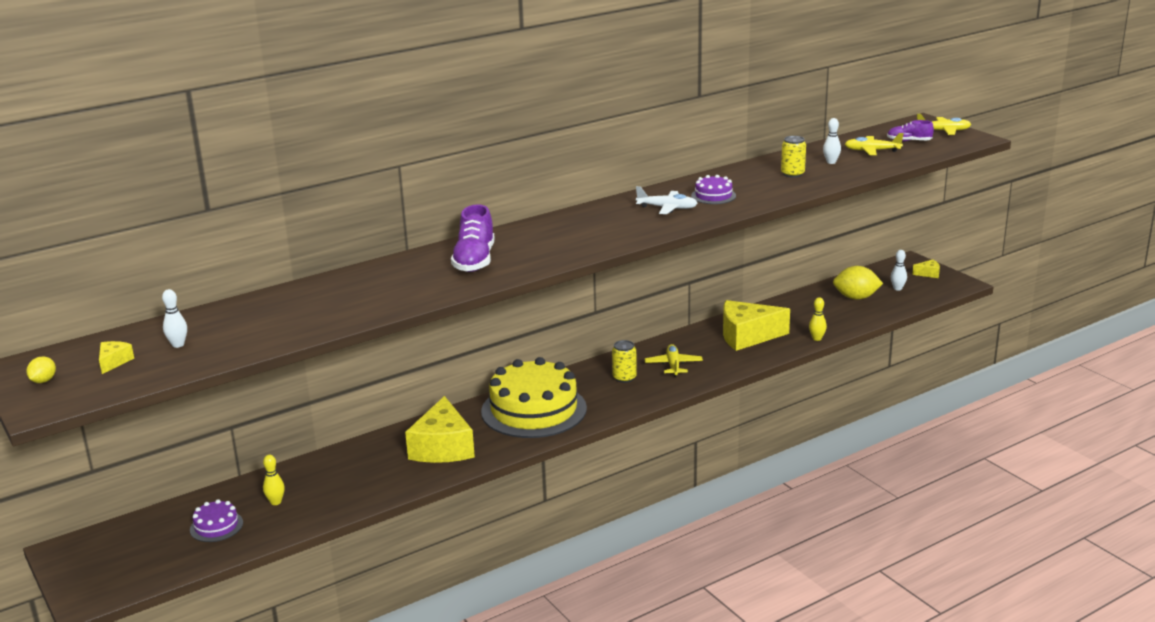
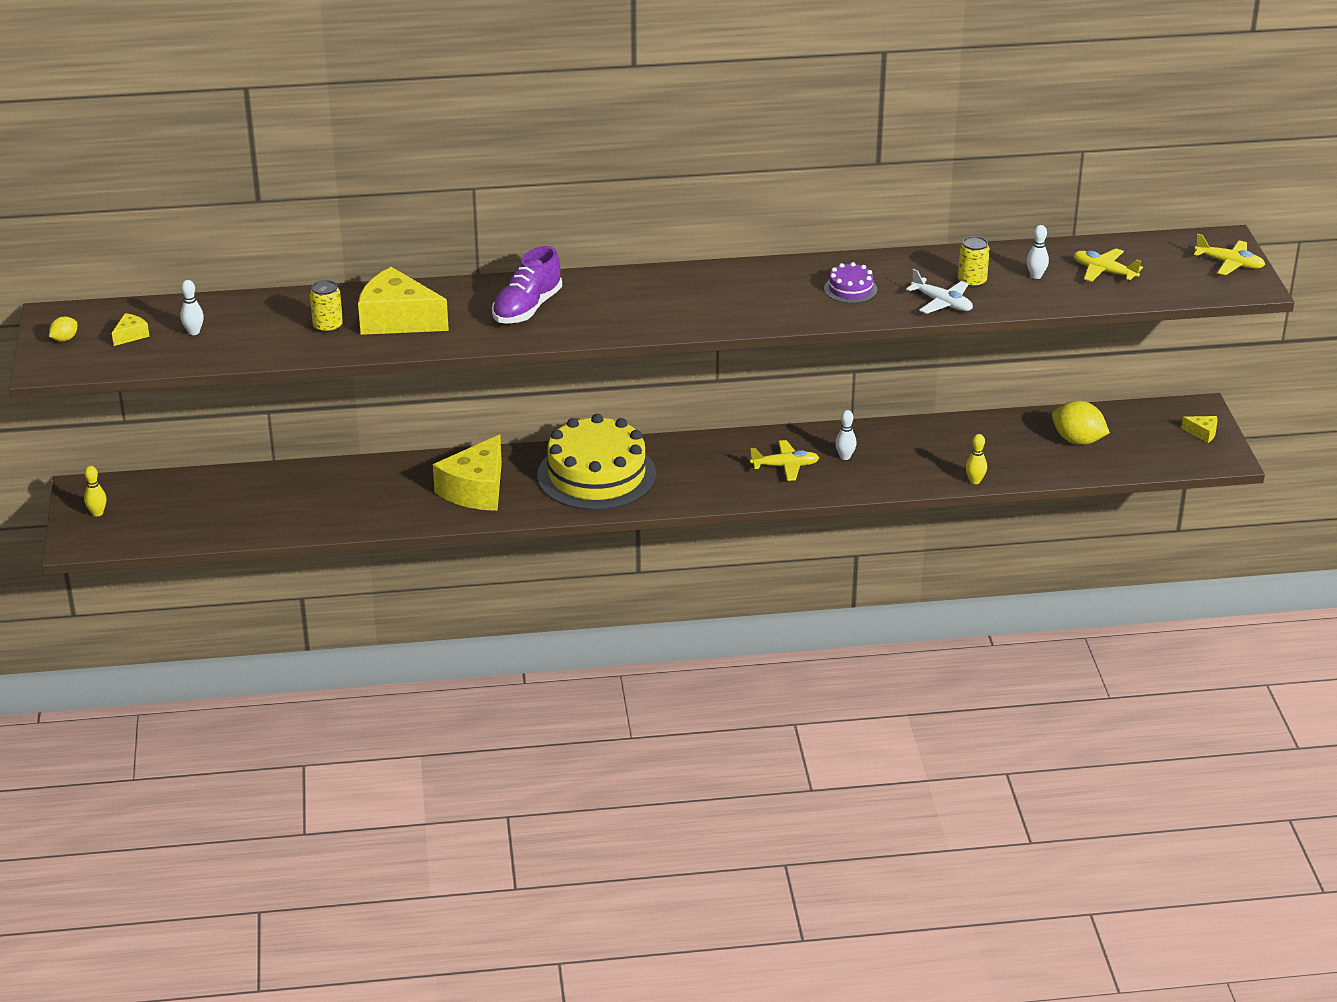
camera: 25 degrees right, 10 degrees up
(216, 526) = (220, 508): purple cake -> none
(276, 502) = (286, 499): yellow bowling pin -> yellow bowling pin (97, 513)
(624, 378) = (720, 465): yellow can -> yellow can (328, 326)
(667, 208) = (783, 293): white plane -> white plane (942, 303)
(673, 365) = (785, 466): yellow plane -> yellow plane turned 60 degrees clockwise
(747, 336) = (900, 454): yellow cheese -> yellow cheese (397, 320)
(897, 288) = (1141, 442): white bowling pin -> white bowling pin (845, 457)
(909, 141) = (1167, 268): purple shoe -> none

